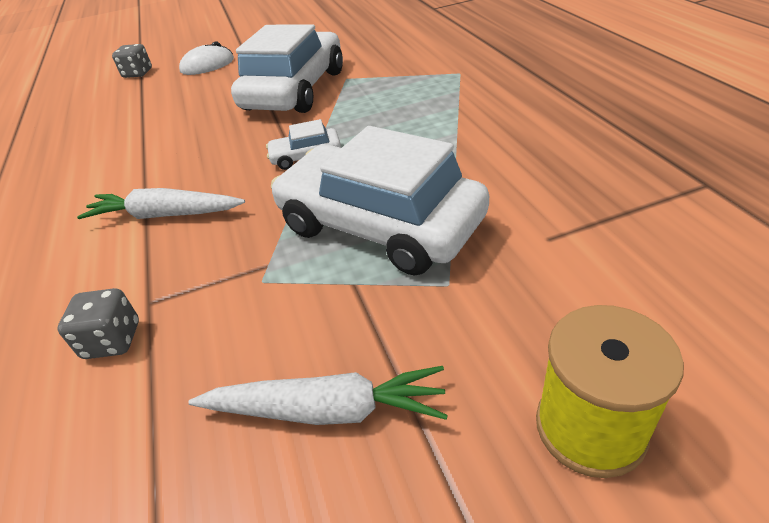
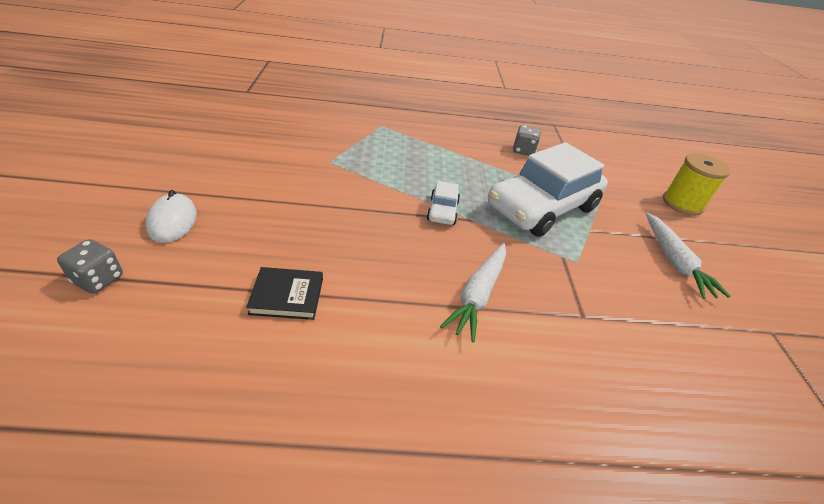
camera: 80 degrees left, 0 degrees up
(112, 340) = (617, 338): grey dice -> grey dice (523, 151)
(137, 129) = (287, 296): none -> black book
(295, 90) = (321, 188): white car -> none
(326, 410) = (674, 261): white carrot -> white carrot turned 150 degrees clockwise

